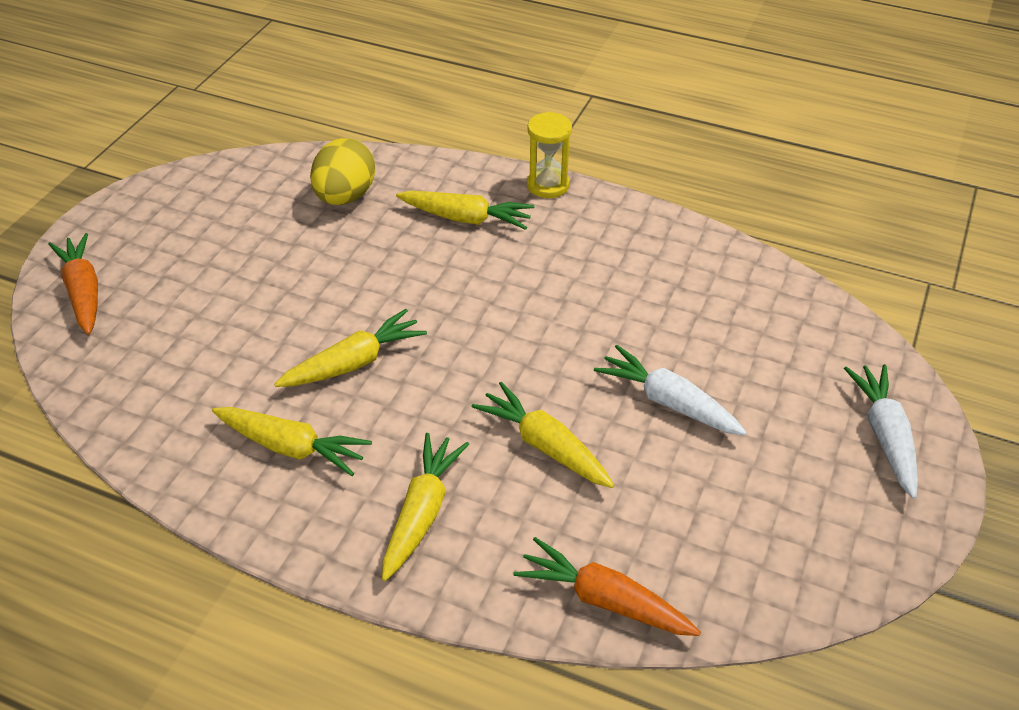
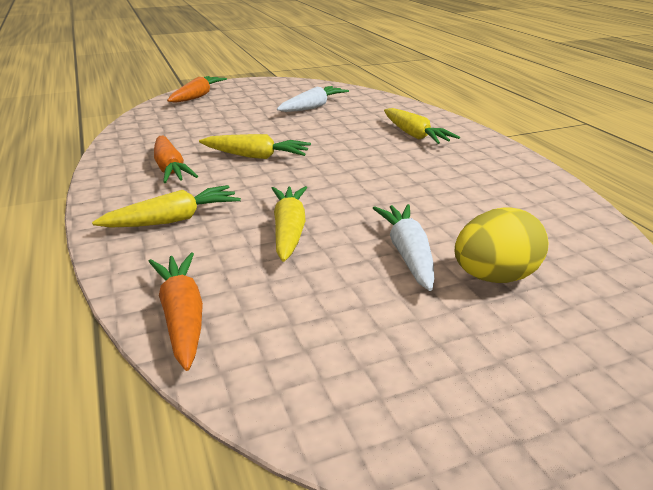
camera: 45 degrees right, 15 degrees down
(292, 447) = (170, 169): yellow carrot -> orange carrot
(345, 197) = (362, 109): yellow egg -> yellow egg (494, 277)
(547, 185) = (490, 141): yellow hourglass -> none
(884, 435) = (582, 374): white carrot -> white carrot (313, 107)

